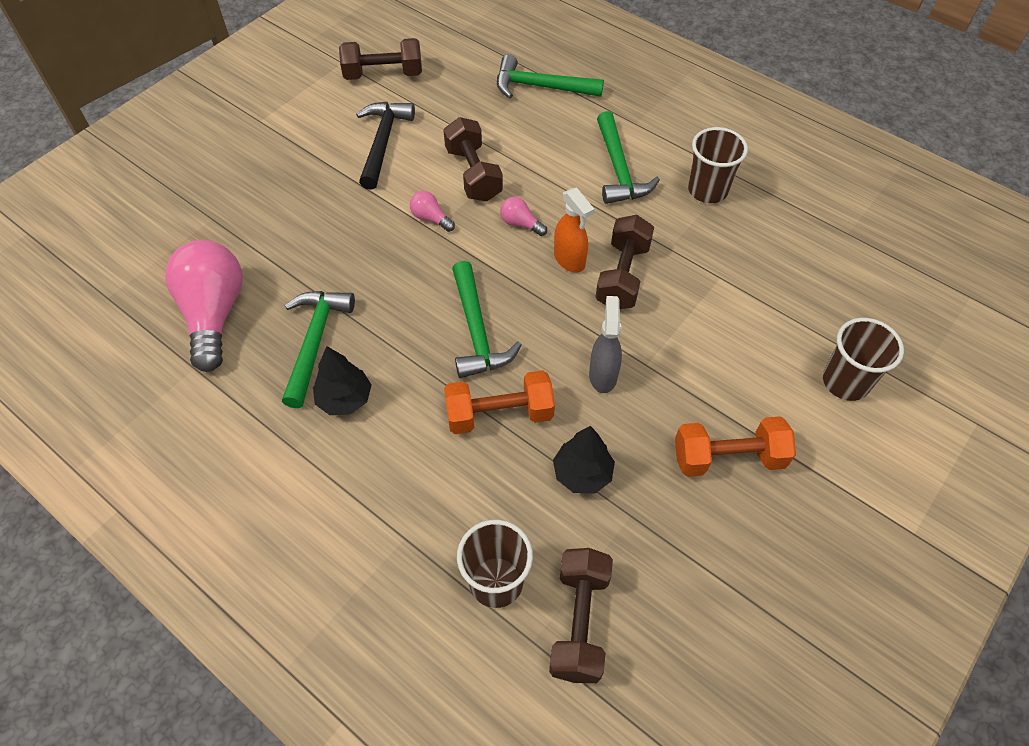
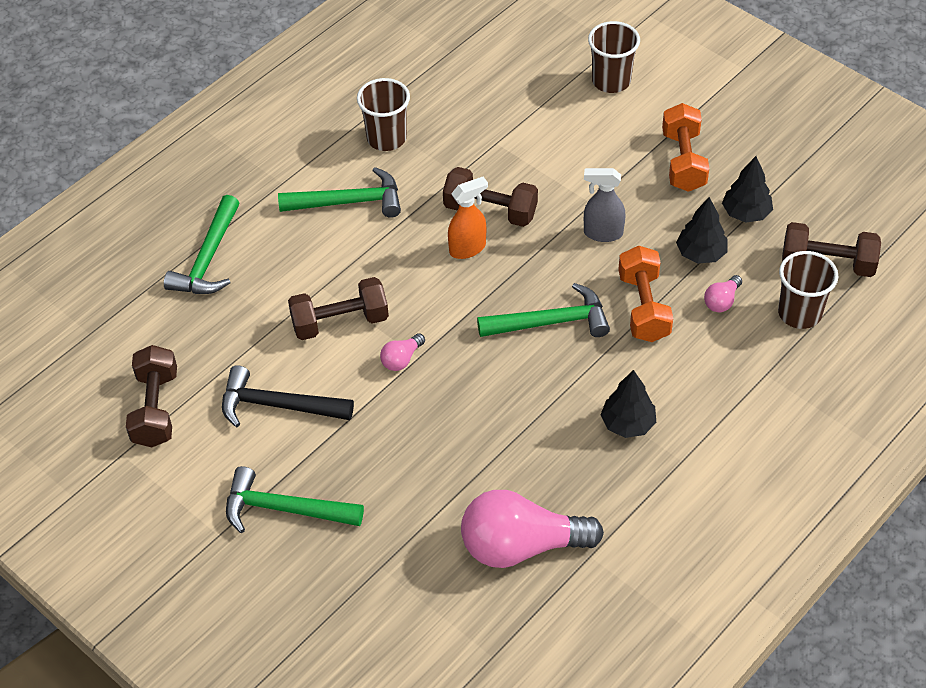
camera: 85 degrees left, 5 degrees down
(315, 342) = (560, 452): green hammer -> green hammer (284, 509)
(520, 224) = (416, 284): pink light bulb -> pink light bulb (722, 301)
(653, 526) = (746, 213): none -> black tree

